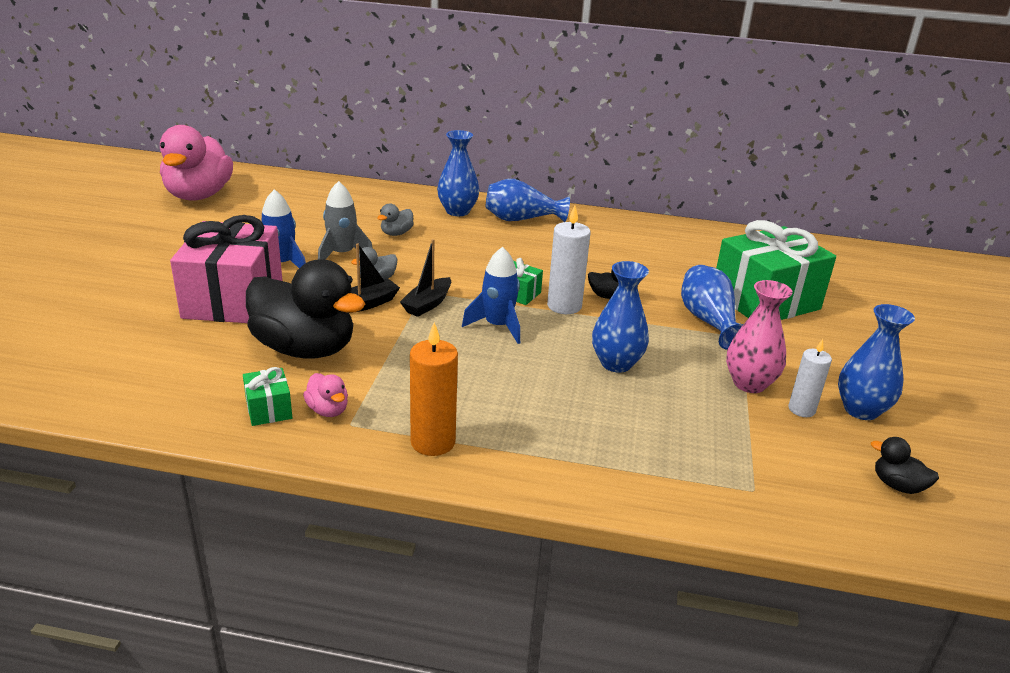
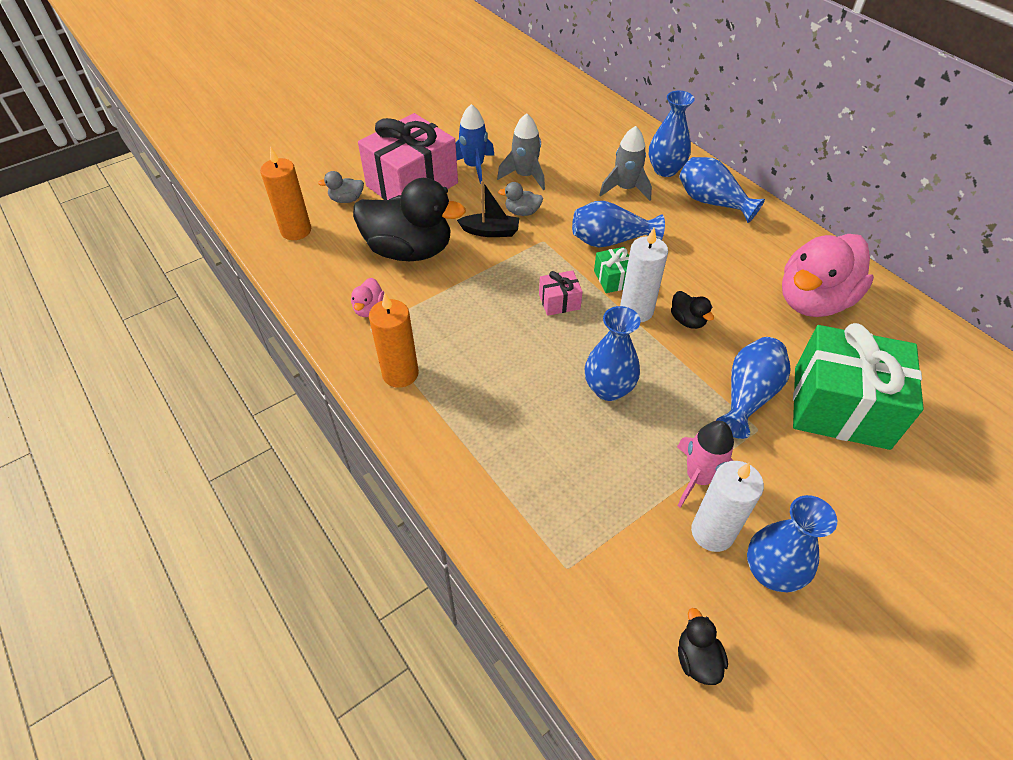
camera: 45 degrees right, 20 degrees up
(144, 386) = (296, 230): none -> orange candle
(199, 195) = (488, 76): pink duck -> pink duck (813, 301)
(269, 409) = (339, 288): green gift -> none
(305, 349) = (409, 250): black duck -> black duck turned 60 degrees counterclockwise
(396, 233) = (588, 172): grey duck -> grey duck (346, 199)
(427, 304) = (532, 253): black boat -> none
(443, 233) = (625, 189): none -> grey rocket
(480, 271) = (610, 241): none -> blue vase
(498, 326) = (559, 302): blue rocket -> pink gift
(749, 384) = (699, 478): pink vase -> pink rocket
(801, 409) = (712, 532): white candle -> white candle, size x1.53

